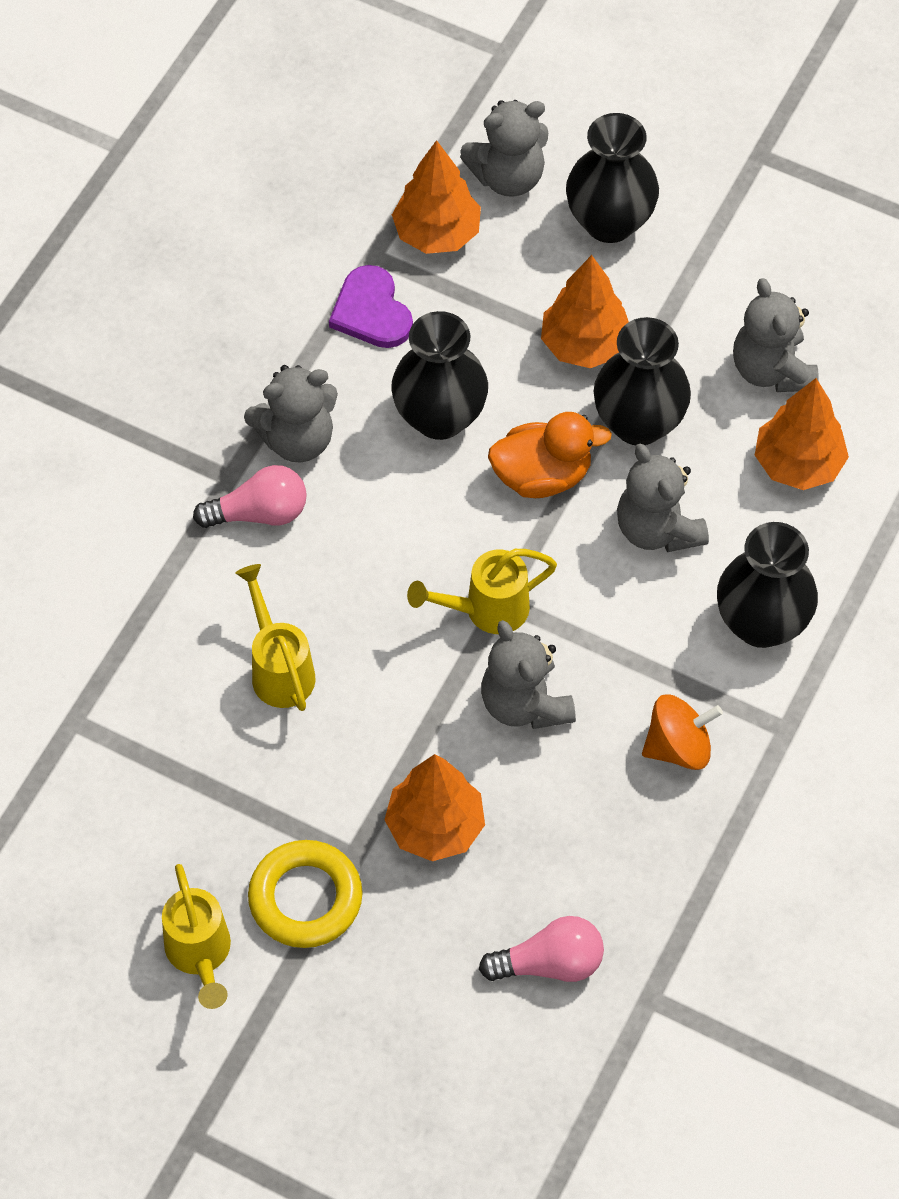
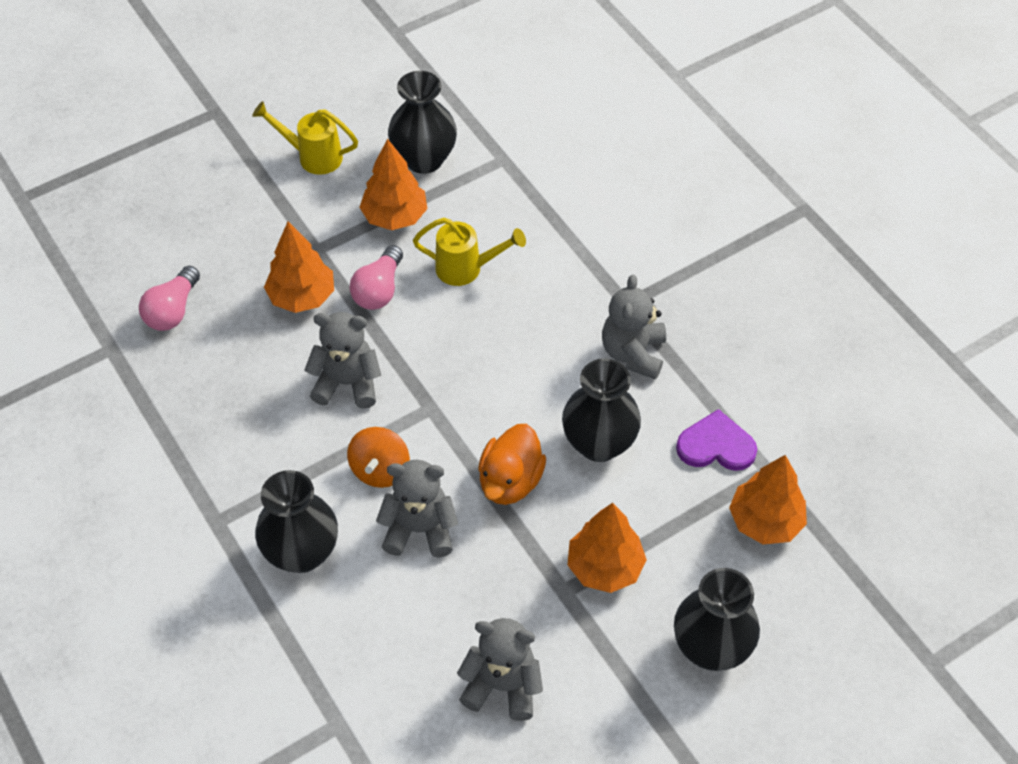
camera: 120 degrees right, 5 degrees down
(259, 513) = (588, 307): pink light bulb -> pink light bulb (379, 290)
(305, 898) = (308, 216): yellow ring -> none
(486, 610) = (429, 395): yellow watering can -> none
(508, 177) = (795, 598): grey teddy bear -> none
(638, 423) = (514, 566): black vase -> black vase (424, 159)
(678, 747) = (252, 452): orange spinning top -> orange spinning top (380, 470)
(798, 464) = (409, 654): orange tree -> orange tree (395, 217)

